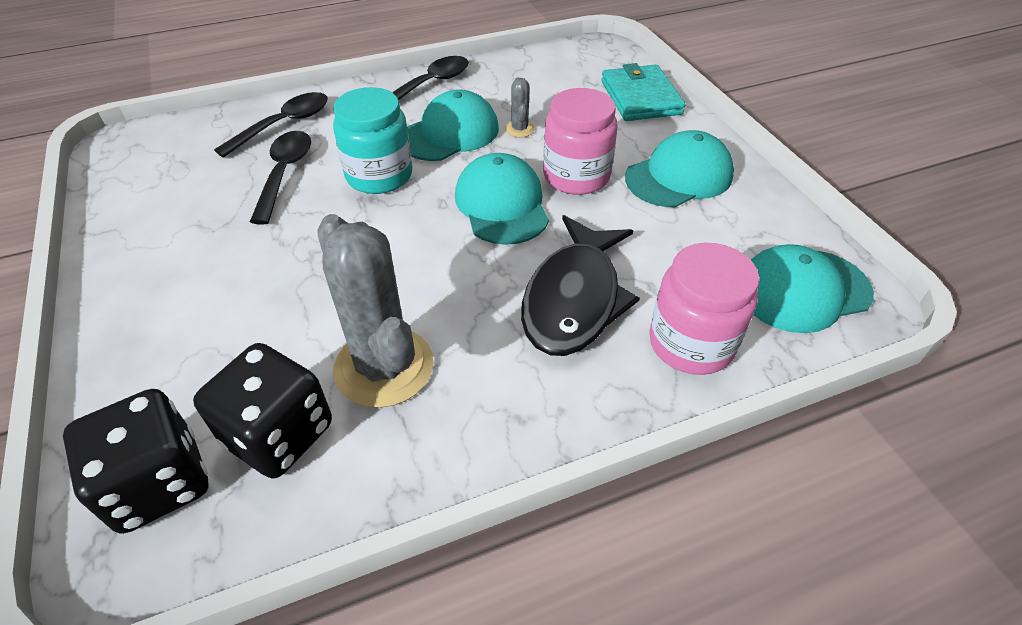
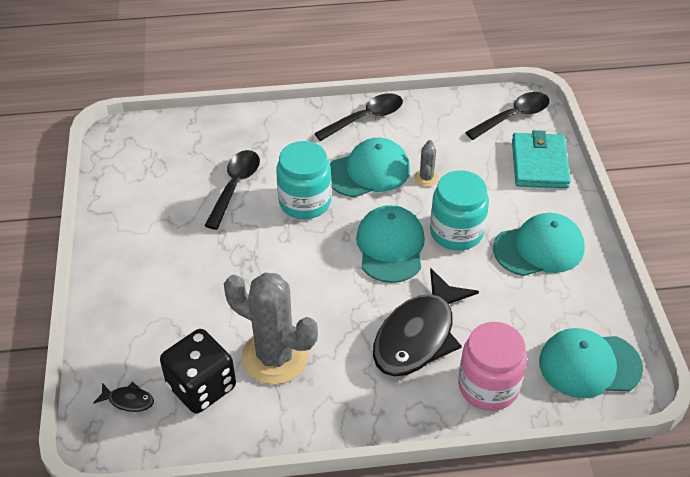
camera: 15 degrees right, 0 degrees up
(159, 483) = (128, 400): black dice -> black fish
(284, 125) = (241, 139): black spoon -> black spoon (513, 116)
(384, 367) = (275, 357): grey cactus -> grey cactus turned 45 degrees counterclockwise
(576, 176) = (456, 232): pink jar -> turquoise jar

